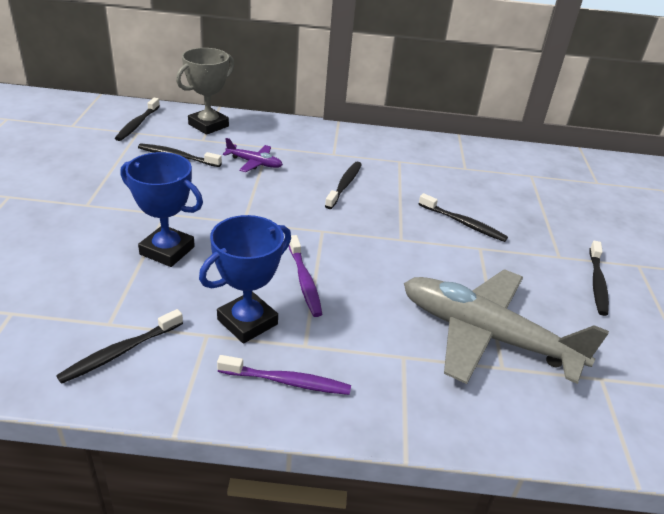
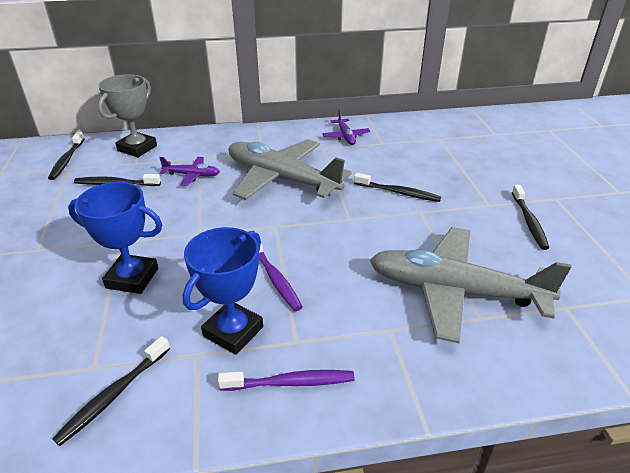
camera: 10 degrees left, 0 degrees up
(344, 185) = (282, 179): black toothbrush -> grey plane
(427, 153) = (345, 136): none -> purple plane

